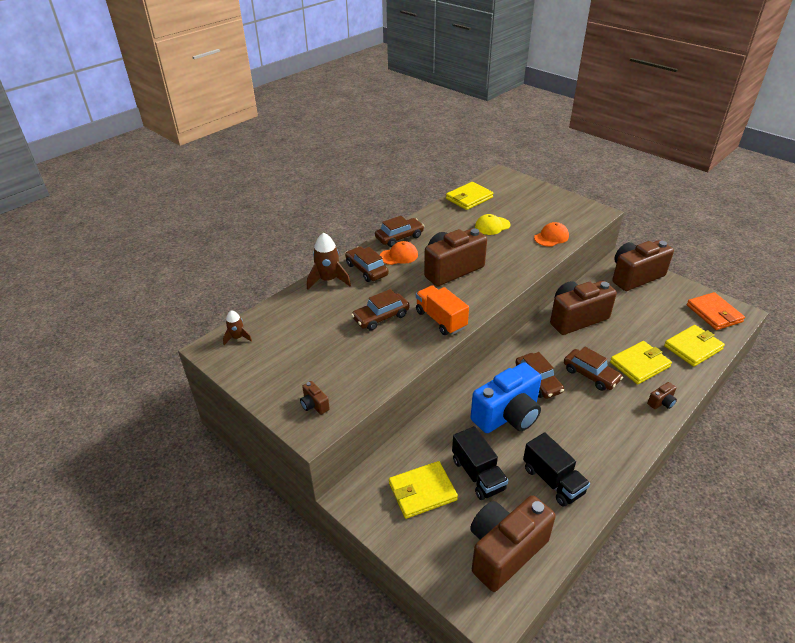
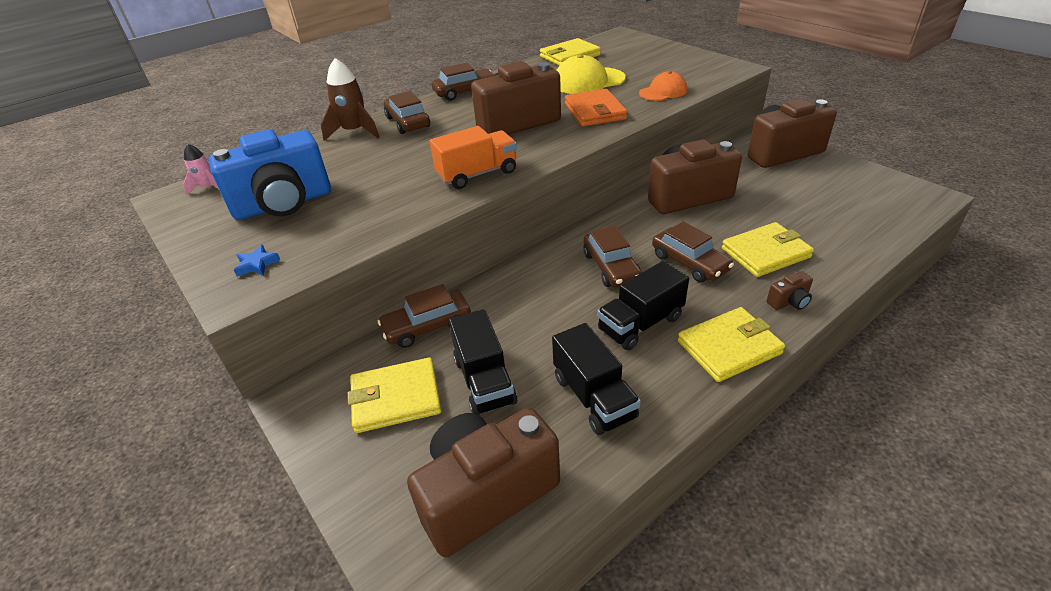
camera: 10 degrees right, 0 degrees up
(237, 338) = (208, 187): brown rocket -> pink rocket
(314, 405) = (257, 264): brown camera -> blue star
(381, 317) = (400, 170): brown car -> brown car (427, 326)
(399, 256) = (455, 109): orange cap -> none
(440, 319) = (477, 174): orange truck -> orange truck turned 90 degrees clockwise
(492, 226) = (588, 81): yellow cap -> yellow cap, size x1.54
(507, 415) = (554, 307): blue camera -> blue camera (283, 204)
(569, 425) = (640, 324): none -> black truck
(693, 347) = (851, 235): yellow wallet -> yellow wallet (729, 347)
(714, 313) = (889, 196): orange wallet -> orange wallet (595, 111)

